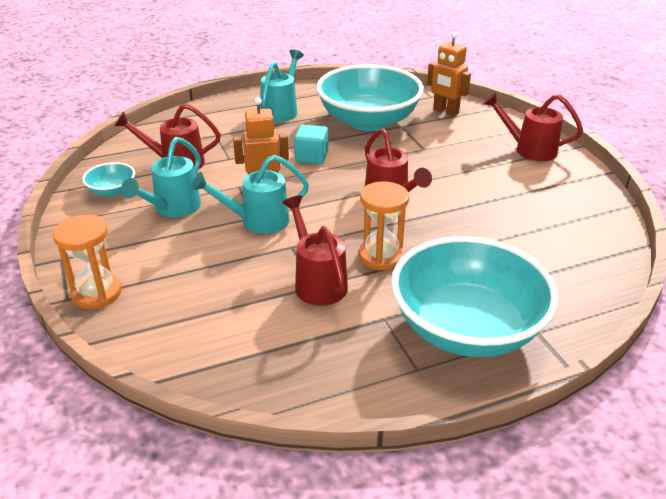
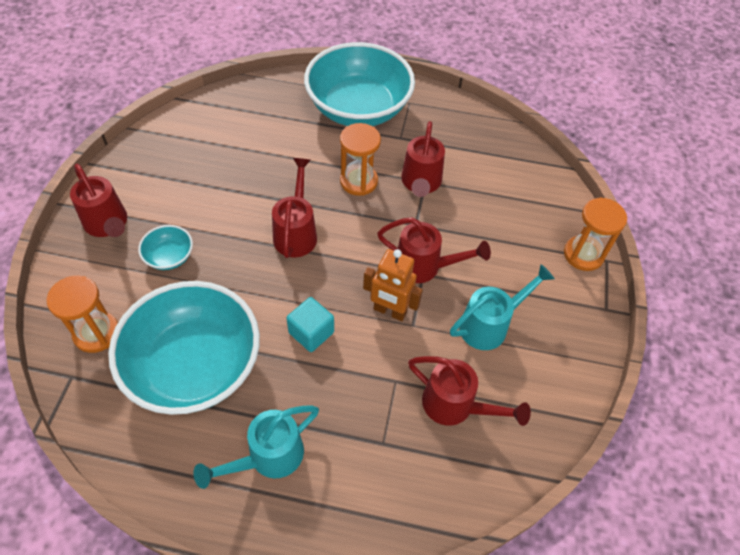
camera: 150 degrees left, 20 degrees up
(112, 191) = (540, 389): turquoise bowl -> turquoise bowl (169, 256)
(258, 221) = (424, 266): turquoise watering can -> red watering can
(445, 111) = (96, 333): orange robot -> orange hourglass

